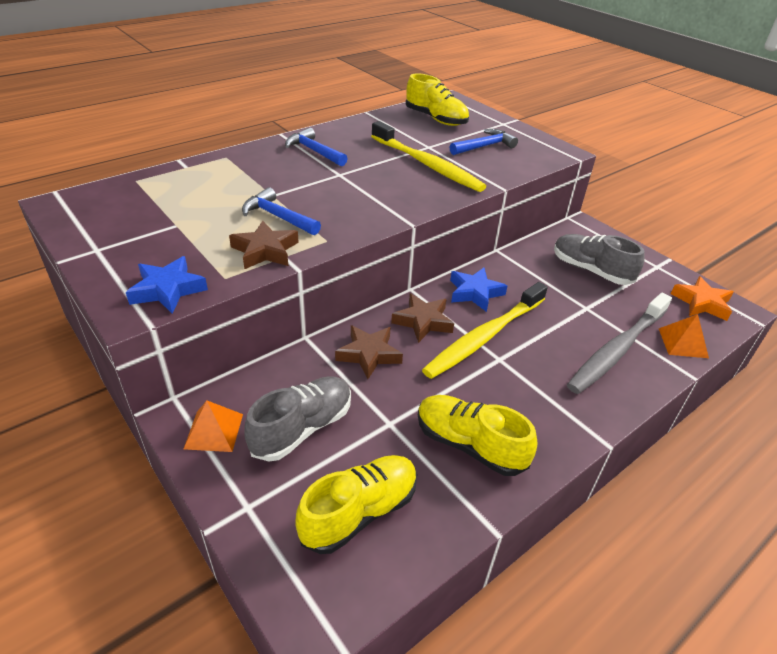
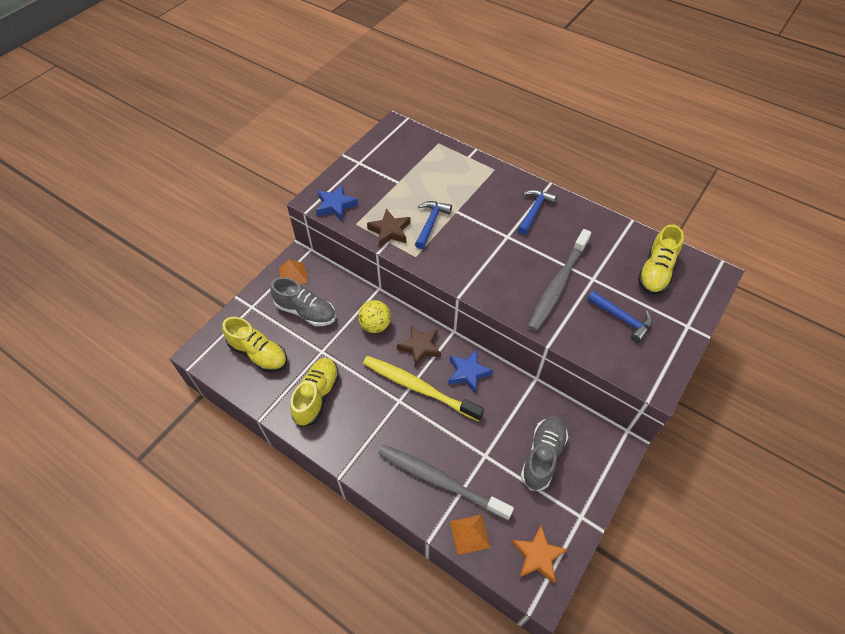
camera: 75 degrees right, 15 degrees up
(369, 354) = (375, 325): brown star -> yellow ball
(427, 165) = (557, 285): yellow toothbrush -> grey toothbrush

